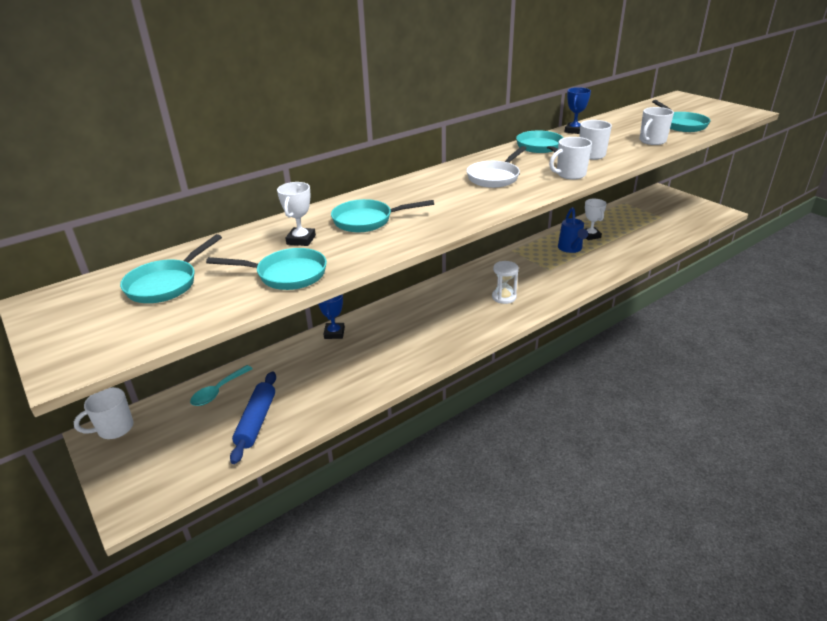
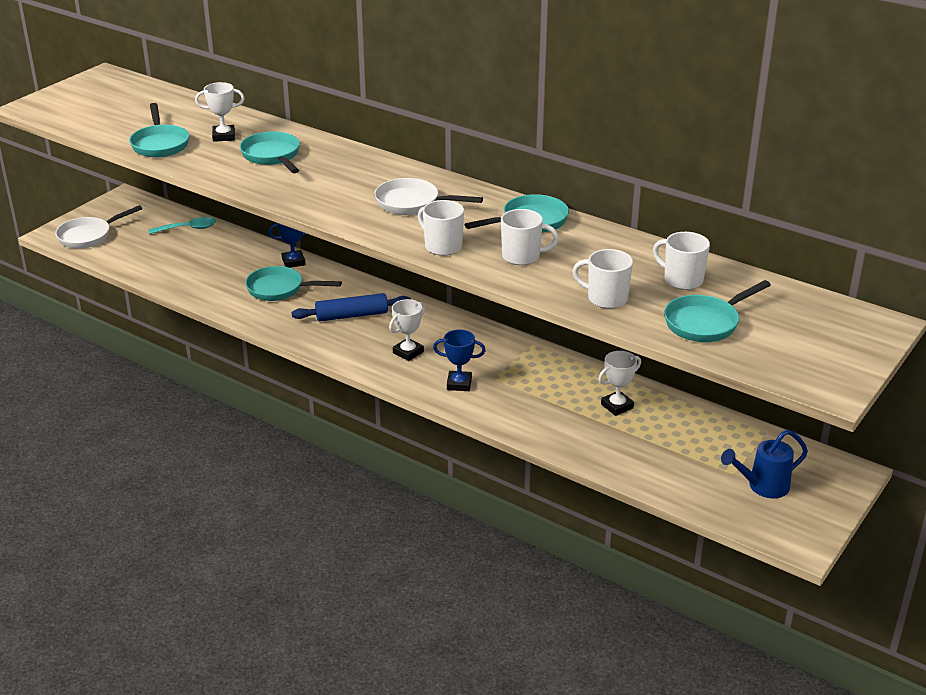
camera: 70 degrees right, 0 degrees up
(114, 429) = (132, 201): white mug -> white mug (682, 280)
(165, 473) = (88, 236): none -> white pan
(166, 284) = (137, 106): turquoise pan -> turquoise pan (279, 289)
(218, 391) = (188, 228): turquoise spoon -> turquoise spoon turned 150 degrees clockwise
(256, 421) = (153, 256): blue rolling pin -> blue rolling pin (352, 315)
(504, 297) = (408, 352): white hourglass -> white trophy
(571, 249) = (563, 391): blue watering can -> blue watering can (763, 487)
(574, 131) = (617, 239): blue trophy -> blue trophy (459, 384)

